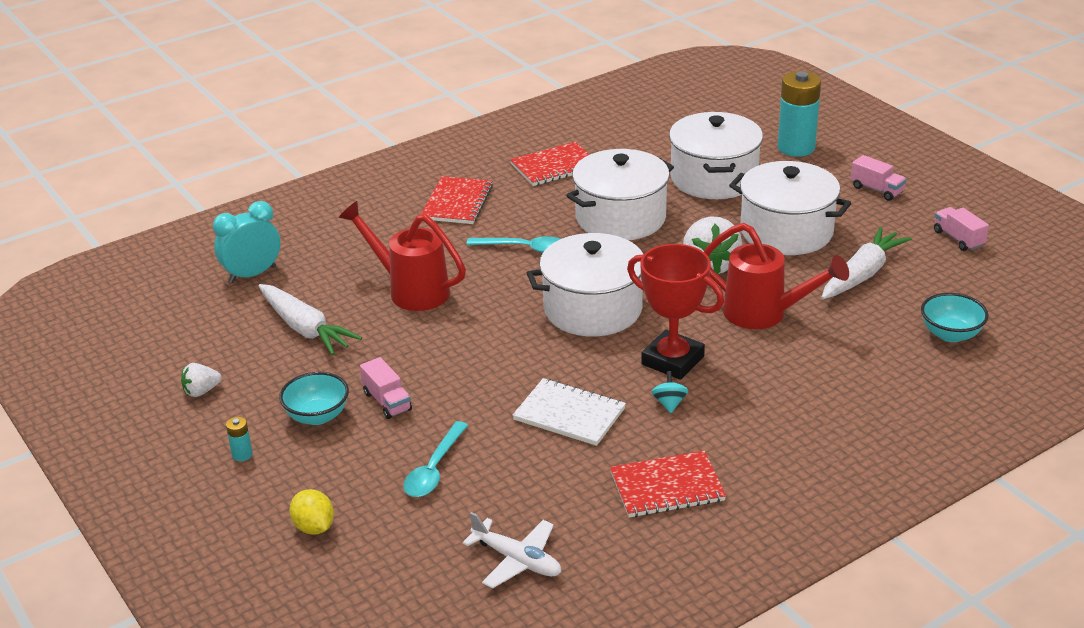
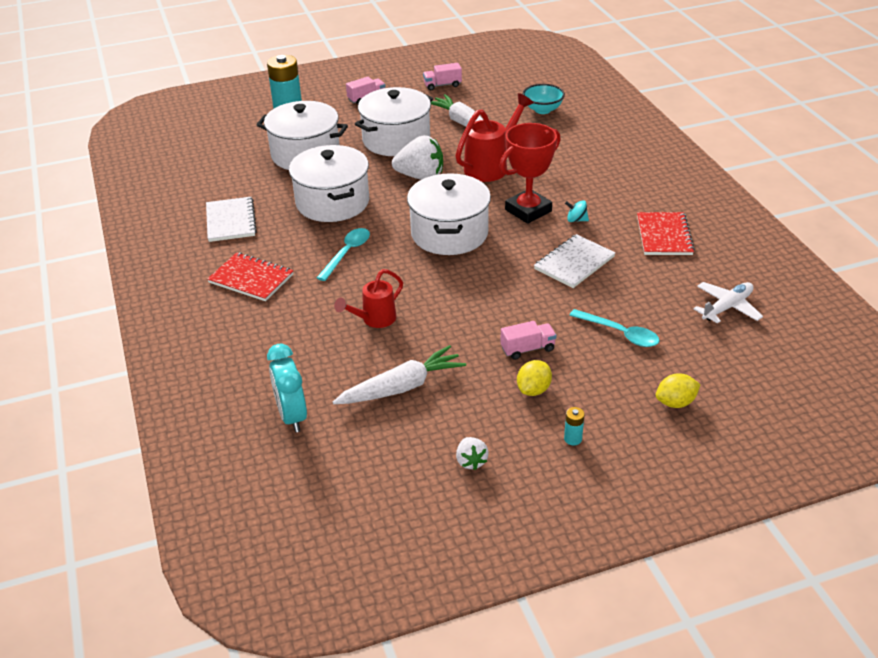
camera: 75 degrees left, 5 degrees up
(317, 416) = (533, 390): turquoise bowl -> yellow lemon
(410, 290) = (374, 320): red watering can -> red watering can, size x0.64
(554, 166) = (231, 221): red notebook -> white notebook

